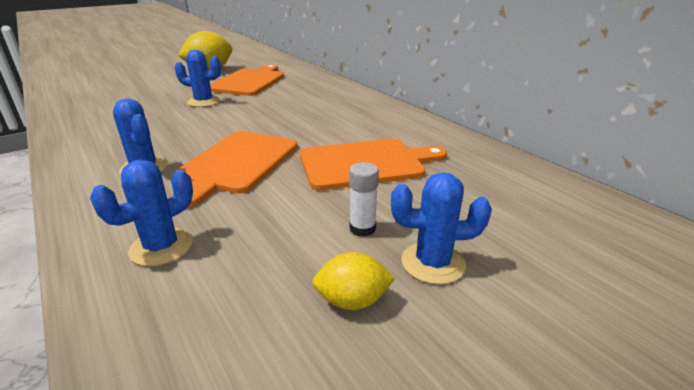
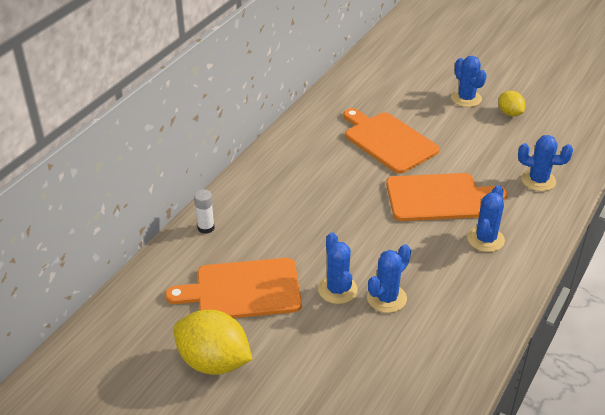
camera: 115 degrees left, 10 degrees up
(167, 113) = (386, 298): none -> blue cactus
(362, 228) = (460, 123): white glue stick -> white glue stick (206, 228)

